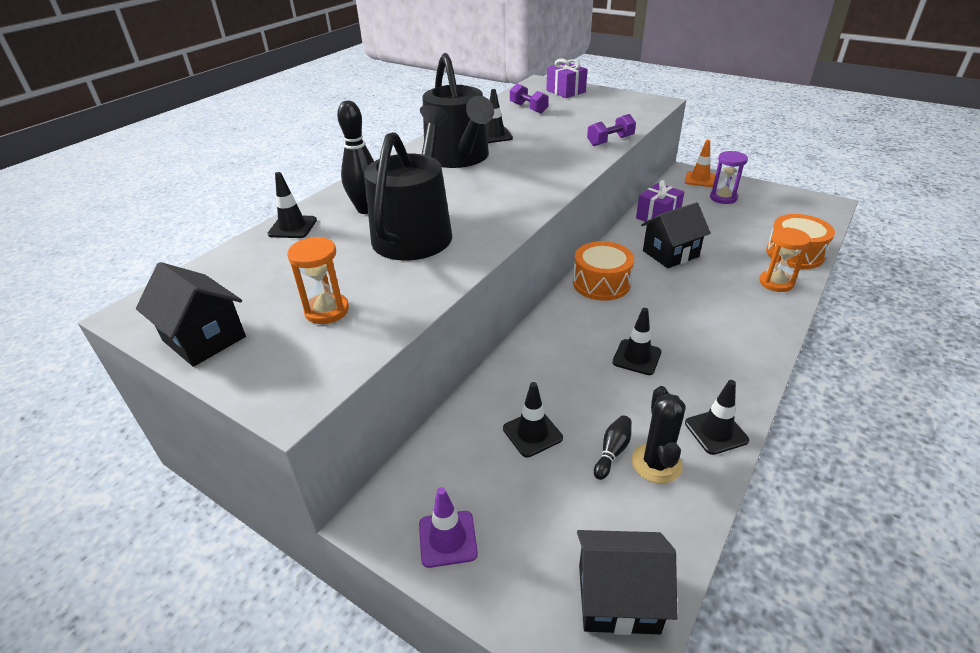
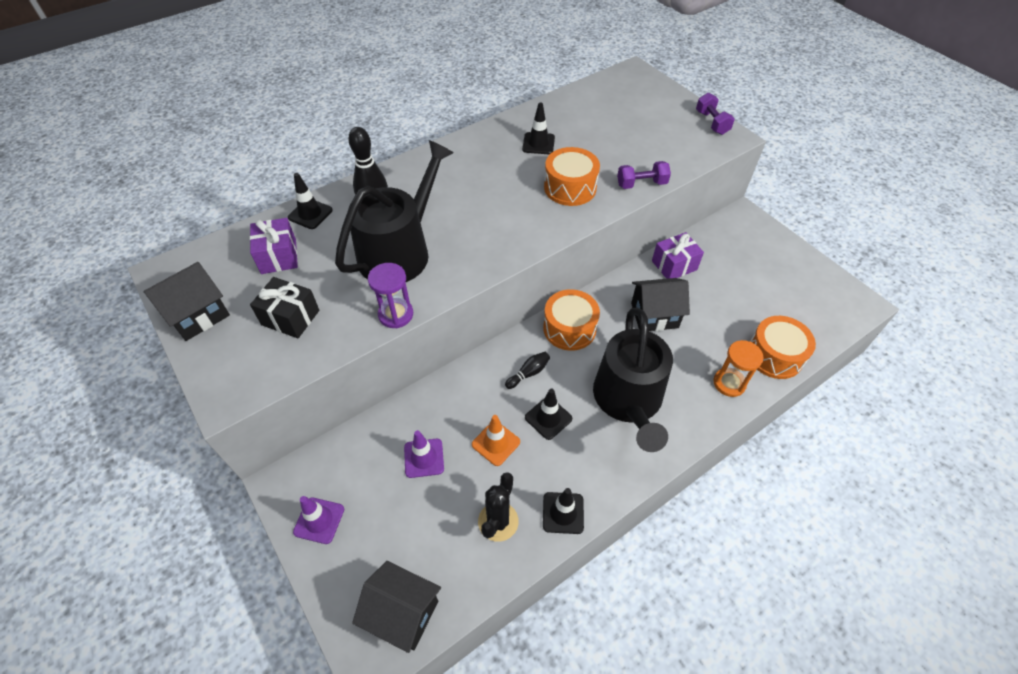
camera: 20 degrees right, 15 degrees up
(204, 338) = (198, 315): black house -> black house turned 75 degrees clockwise
(327, 311) = (290, 317): orange hourglass -> black gift
(459, 158) = (489, 166): black watering can -> black watering can (629, 400)
(528, 108) = (595, 111): purple dumbbell -> purple dumbbell (711, 123)
(532, 433) = (424, 458): black traffic cone -> purple traffic cone
(549, 155) = (570, 188): none -> orange drum
(565, 91) = (649, 93): purple gift -> purple gift (278, 256)
(612, 452) = (472, 498): black bowling pin -> black bowling pin (528, 373)
(699, 179) = (750, 229): orange traffic cone -> orange traffic cone (496, 443)
(723, 198) = (756, 261): purple hourglass -> purple hourglass (396, 314)

